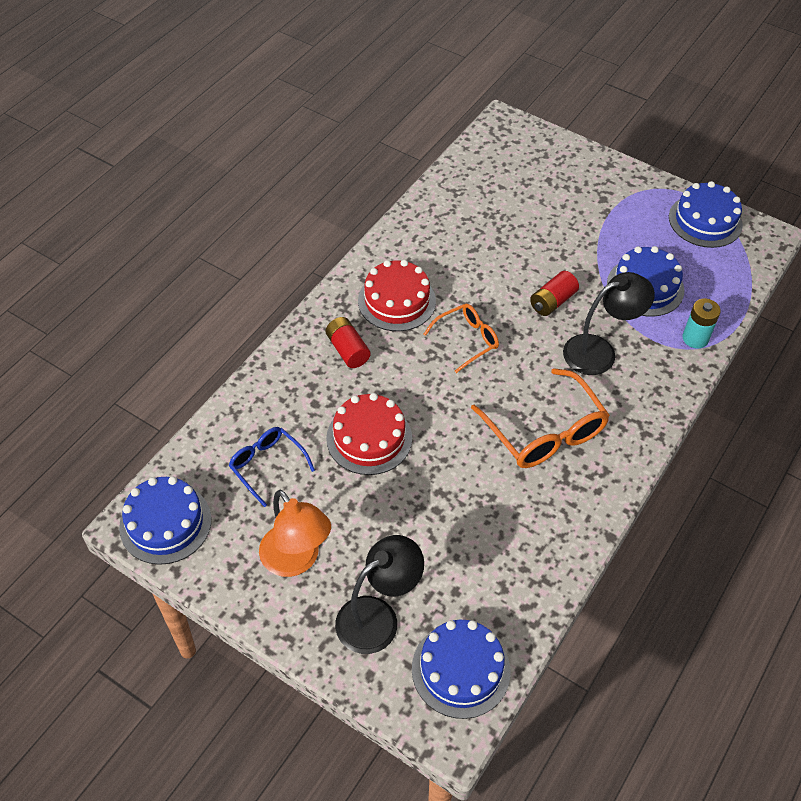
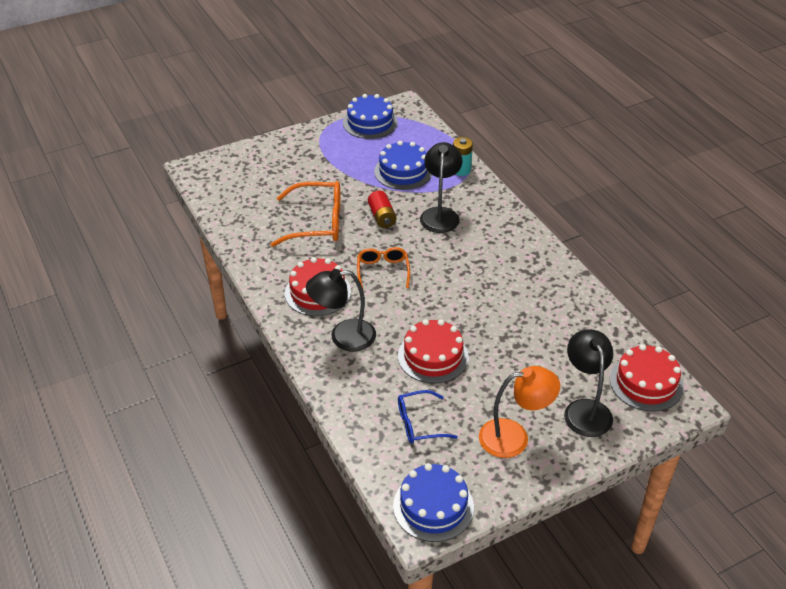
camera: 60 degrees left, 10 degrees down
(347, 350) = (343, 337): red battery -> black lamp
(460, 670) = (646, 383): blue cake -> red cake
(545, 432) = (488, 267): orange glasses -> orange glasses (318, 223)

